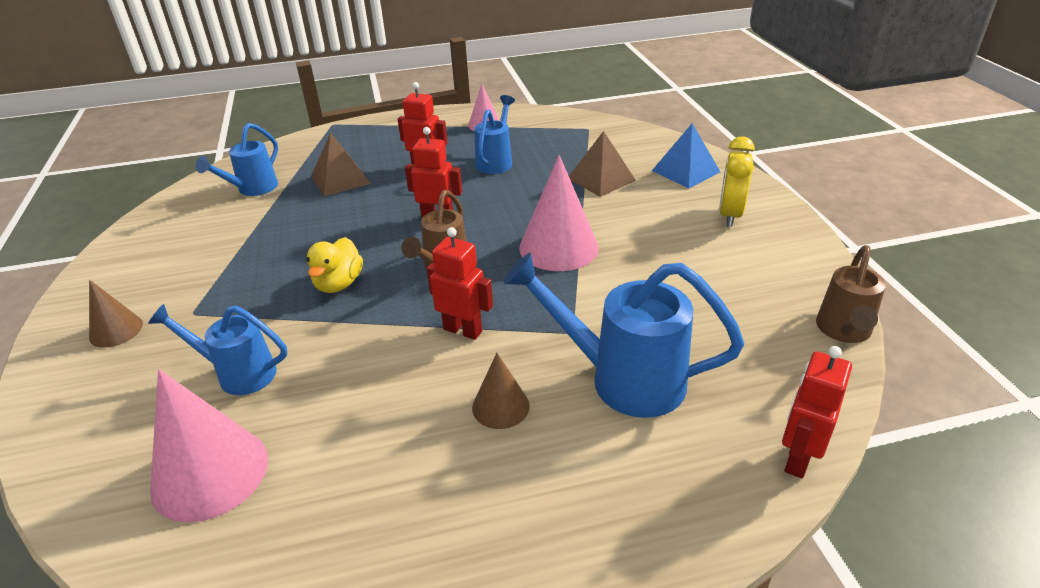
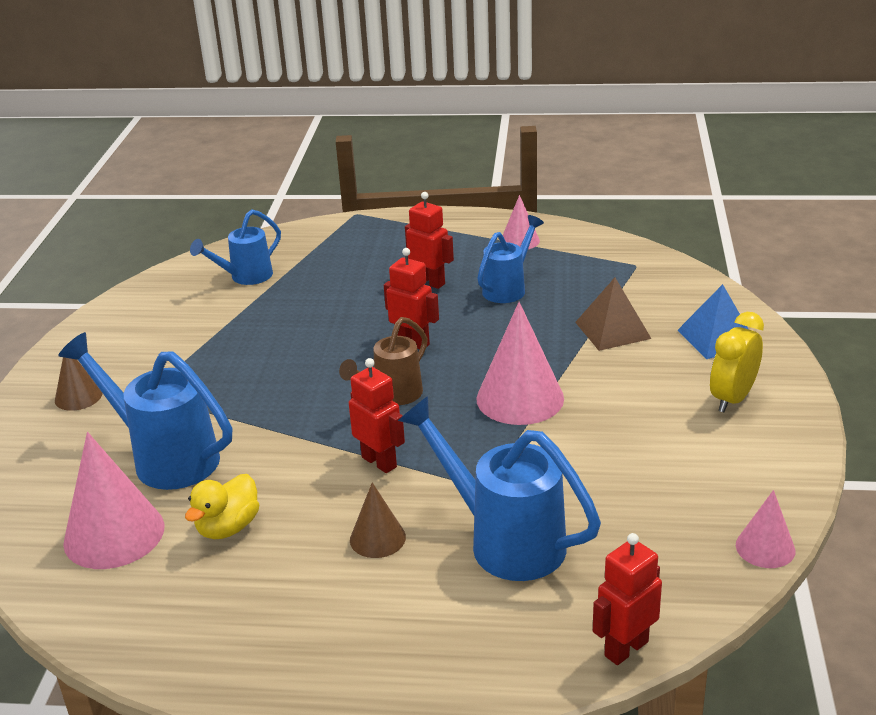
camera: 20 degrees right, 5 degrees down
(238, 373) = (165, 457): blue watering can -> blue watering can, size x1.60
(339, 284) = (286, 393): yellow duck -> yellow duck (228, 527)
(340, 179) = (335, 281): brown pyramid -> none
(843, 331) = (765, 547): brown watering can -> pink cone

